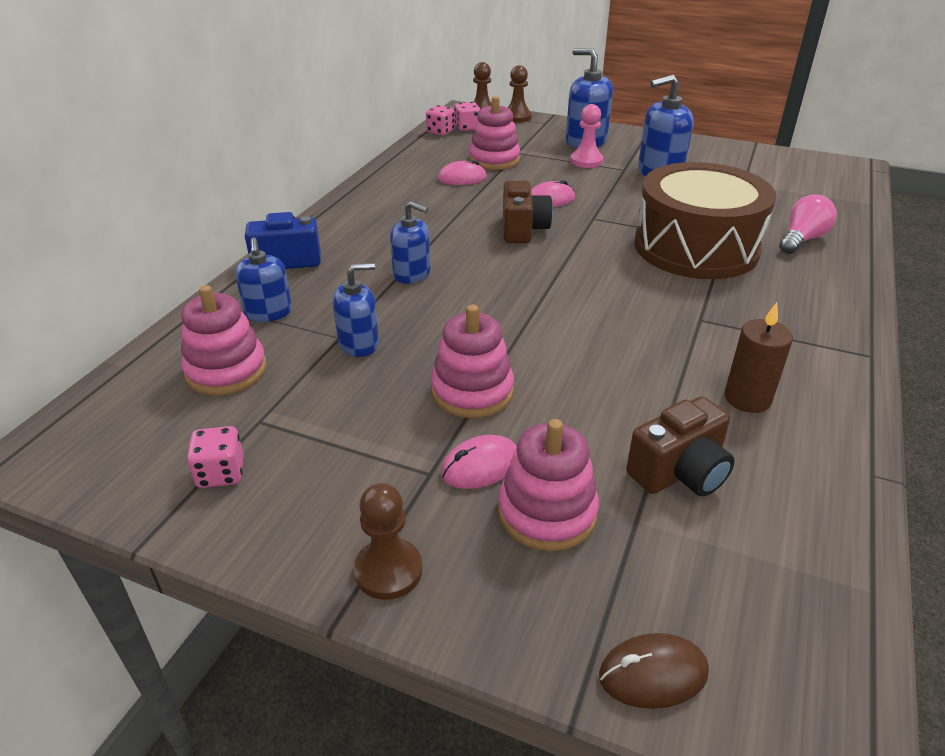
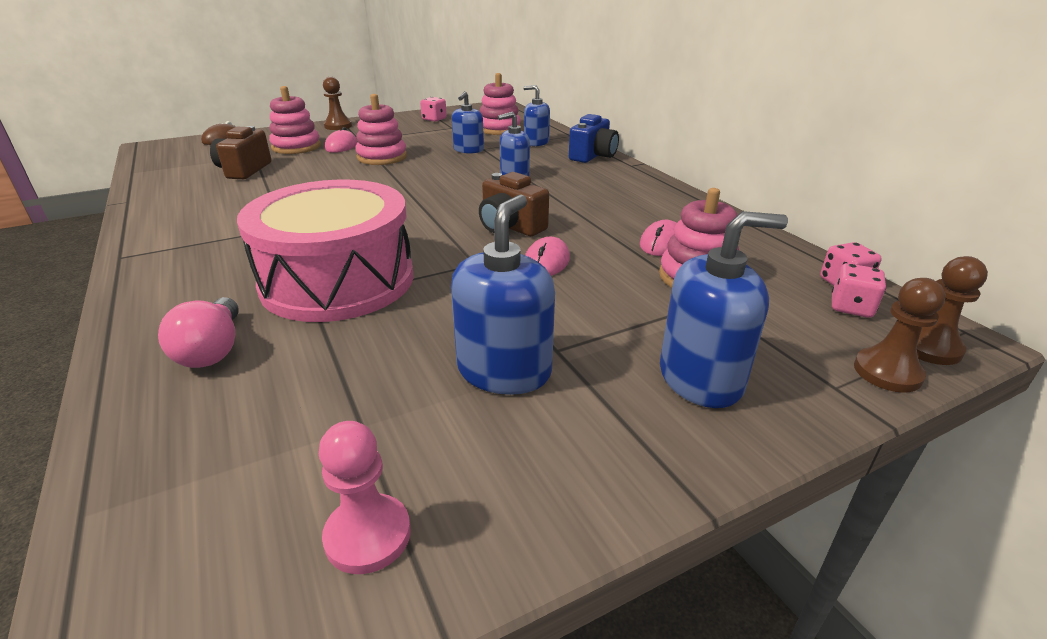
camera: 130 degrees right, 5 degrees down
(586, 161) = (620, 335): pink pawn -> pink pawn (368, 535)
(696, 247) = (338, 280): brown drum -> pink drum
(747, 398) = (219, 203): brown candle -> none

